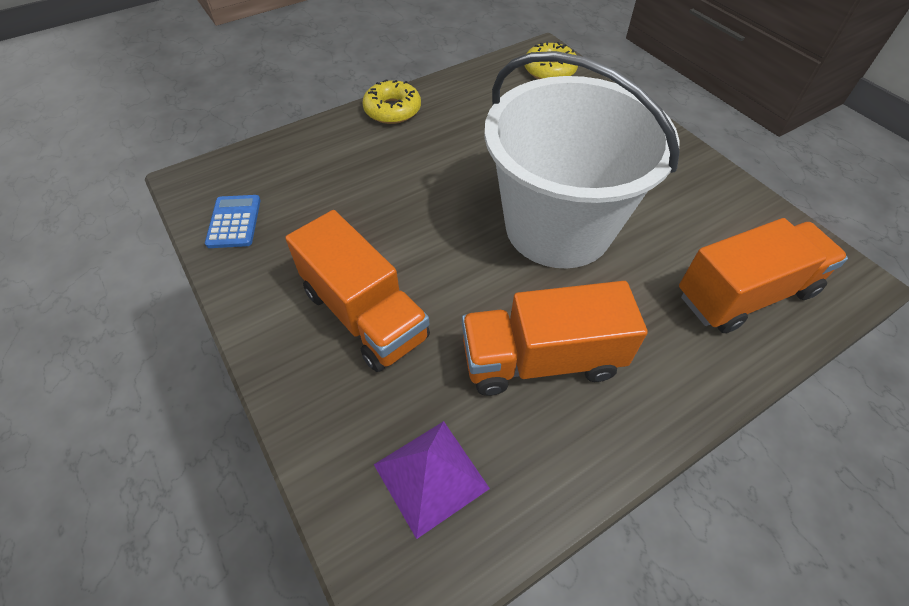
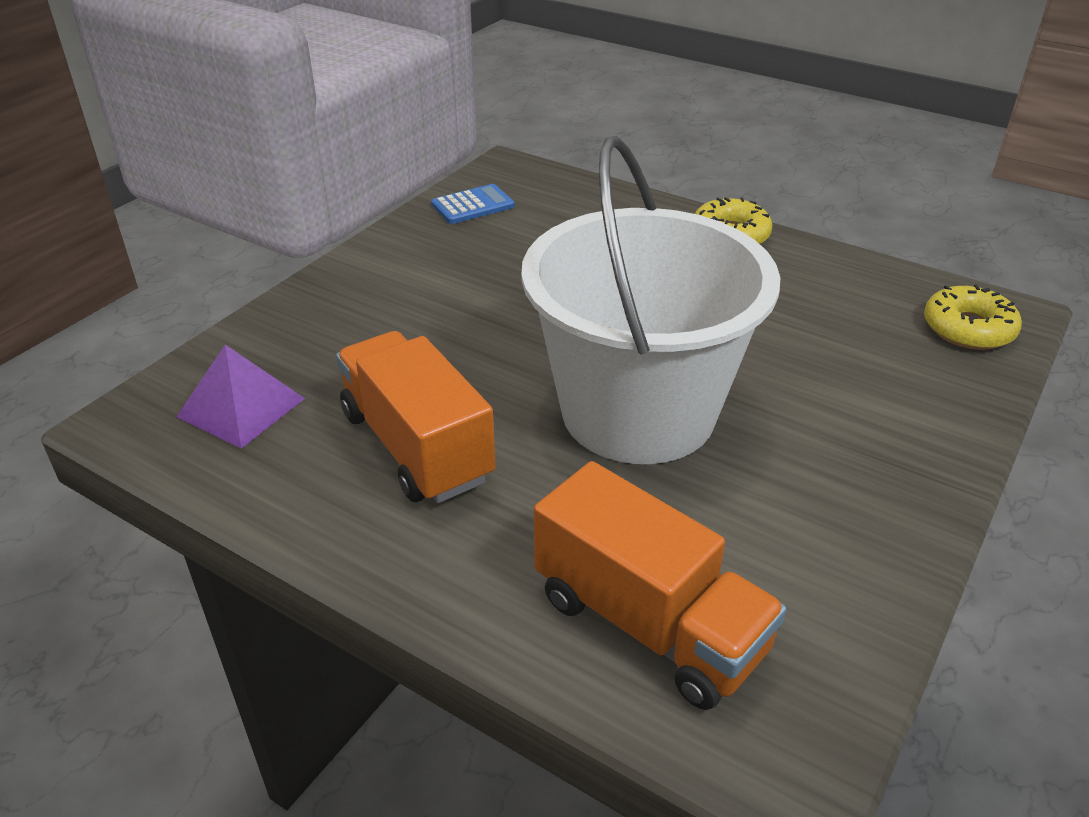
camera: 65 degrees right, 15 degrees down
(365, 314) = (407, 313): orange truck -> none

